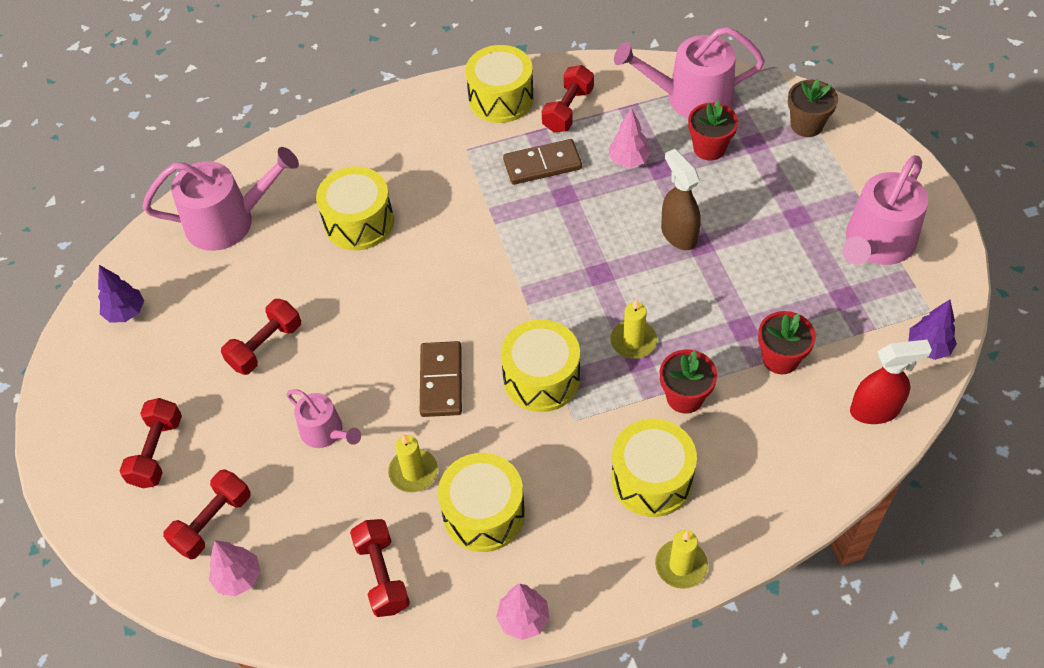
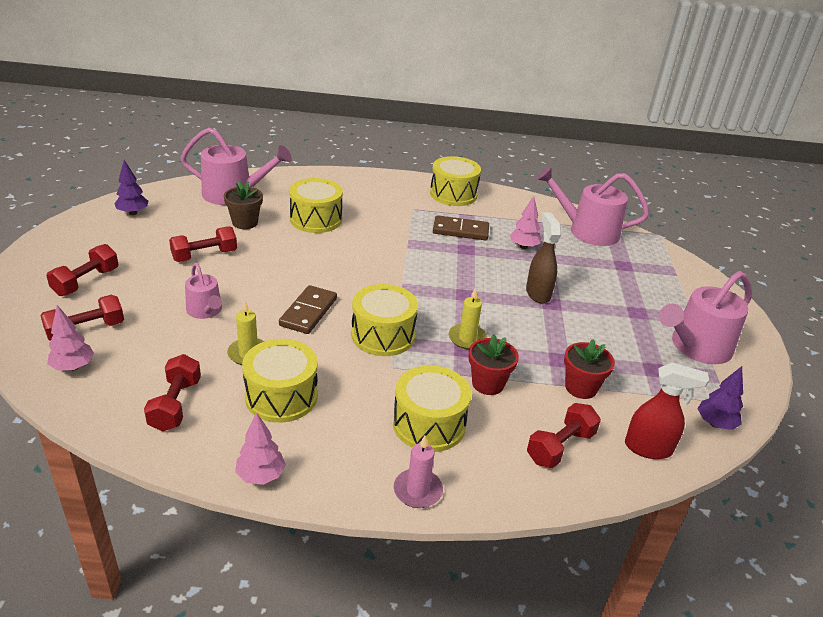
camera: 15 degrees right, 20 degrees down
(568, 110) = (496, 212): red dumbbell -> red dumbbell (560, 447)
(681, 565) = (417, 490): yellow candle -> pink candle
(709, 148) = (587, 258): red flower pot -> none
(806, 125) = (669, 268): brown flower pot -> brown flower pot (245, 222)

